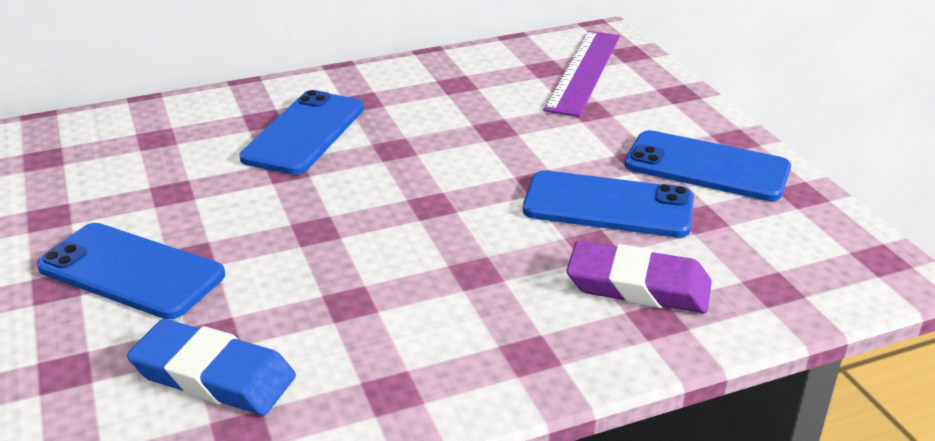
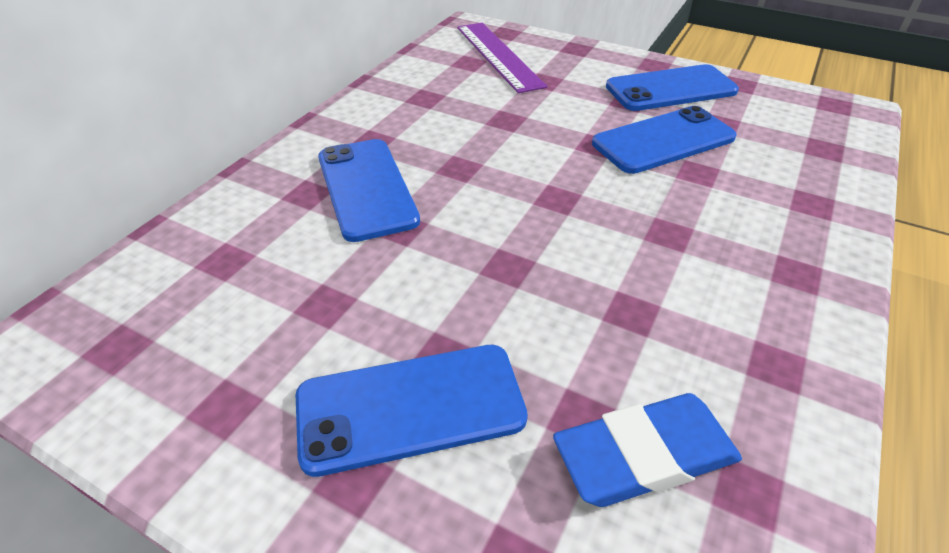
camera: 40 degrees left, 10 degrees up
(638, 286) = (768, 186): purple eraser -> none

